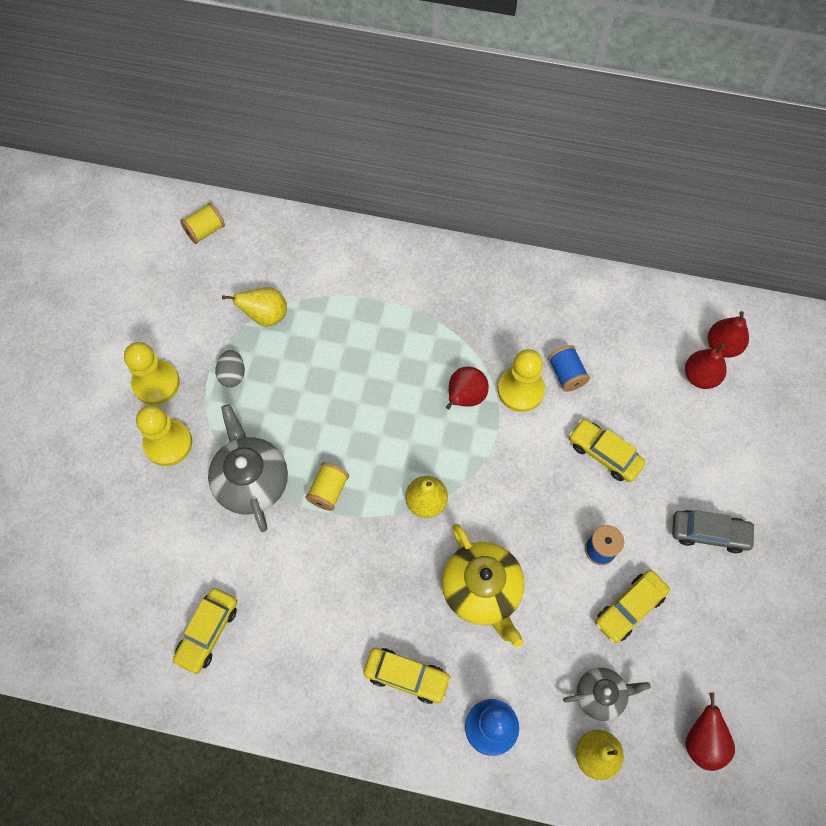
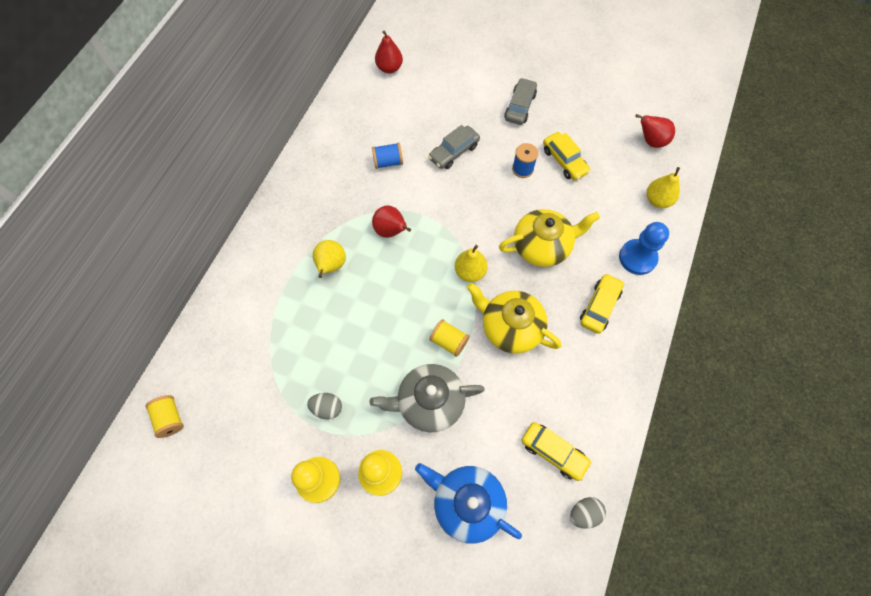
camera: 80 degrees left, 0 degrees up
(140, 675) = (584, 513): none -> grey egg
(143, 540) = (467, 503): none -> blue teapot
(265, 316) = (277, 373): yellow pear -> yellow pear (331, 266)
(358, 562) = (510, 327): none -> yellow teapot
(520, 390) = (394, 193): yellow pawn -> none
(600, 695) = (619, 189): grey teapot -> none
(604, 454) = (454, 152): yellow car -> grey car
(700, 376) = (409, 85): red pear -> none

